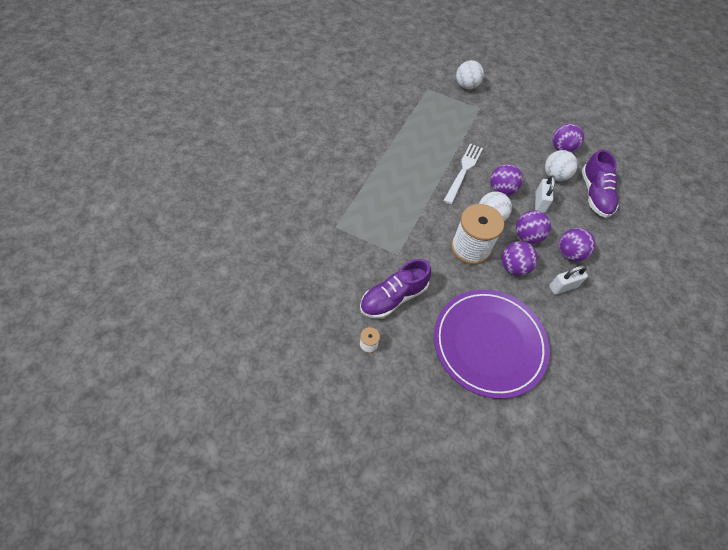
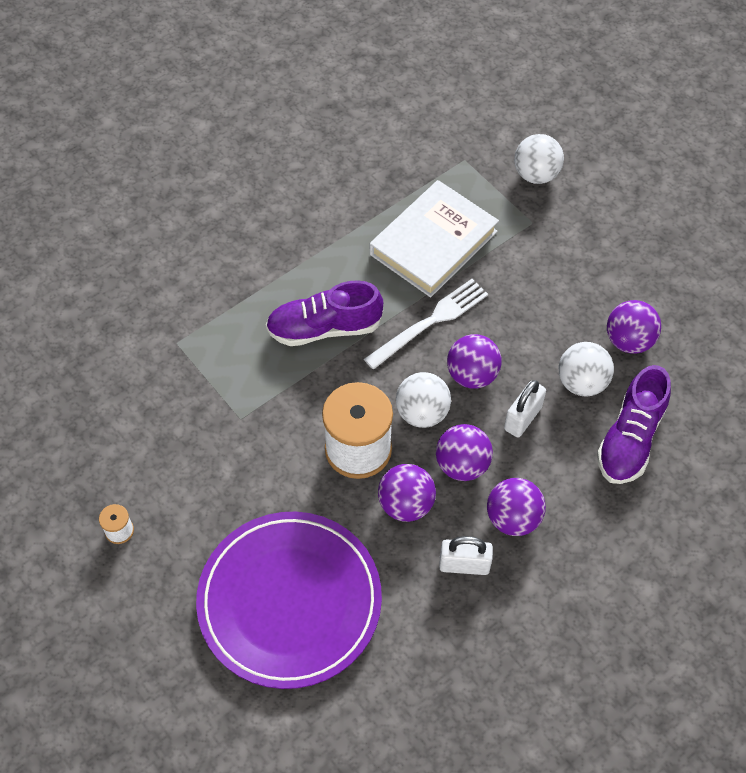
camera: 30 degrees right, 0 degrees up
(393, 297) = (195, 479): purple shoe -> purple shoe (324, 328)
(439, 132) = (433, 243): none -> white book

